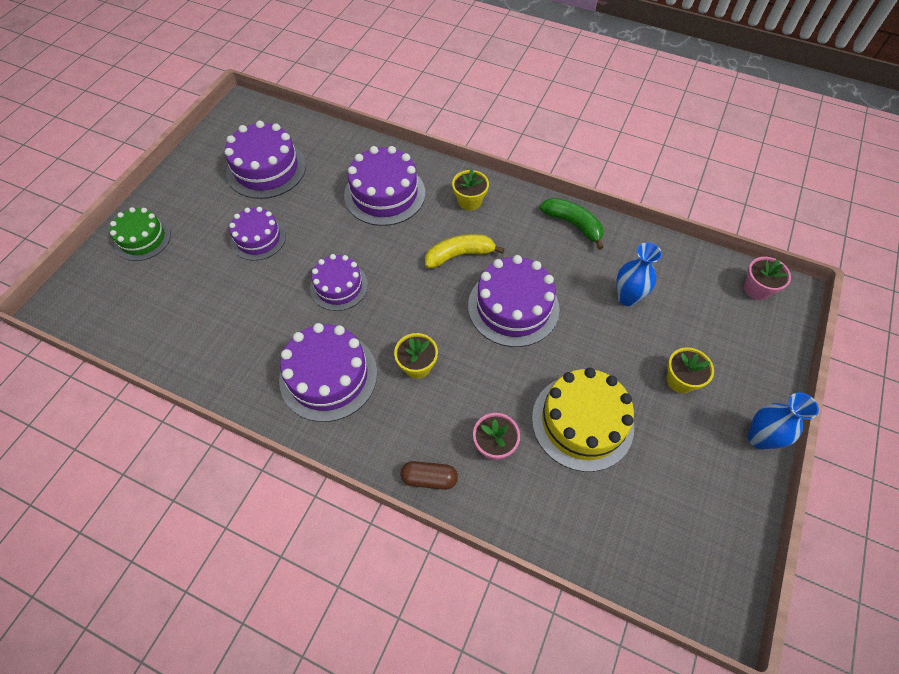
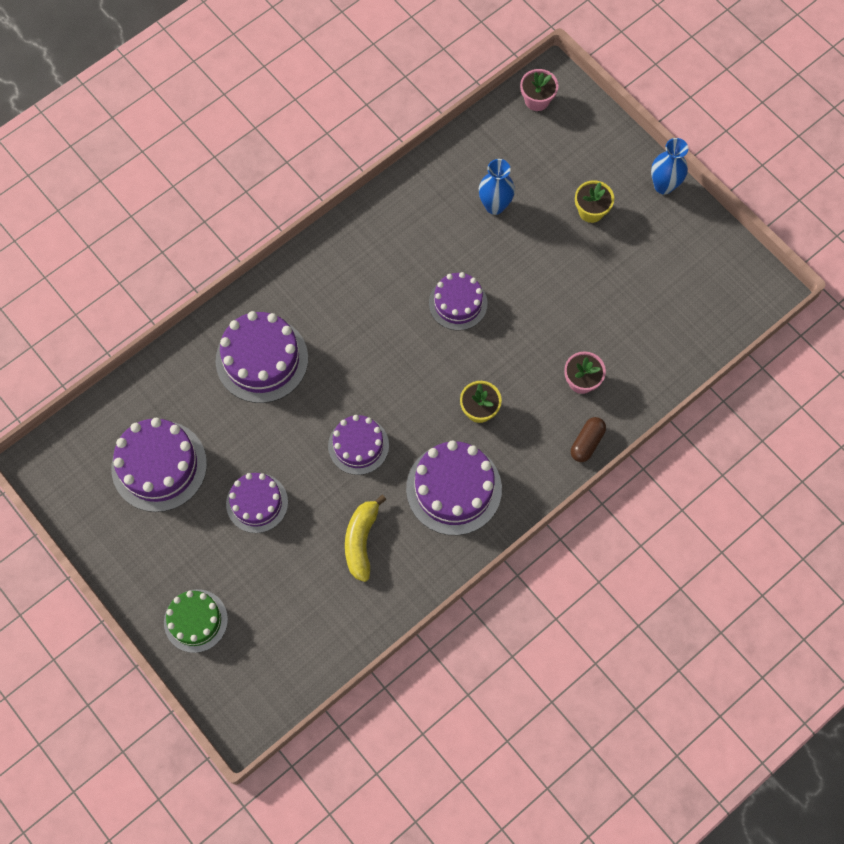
camera: 65 degrees left, 10 degrees up
(459, 255) = (377, 322): yellow banana -> yellow banana (361, 541)
(469, 201) = (315, 284): yellow flower pot -> none
(513, 307) = (458, 303): purple cake -> purple cake, size x0.64
(573, 225) = (393, 206): green banana -> none
(582, 422) = (592, 304): yellow cake -> none

